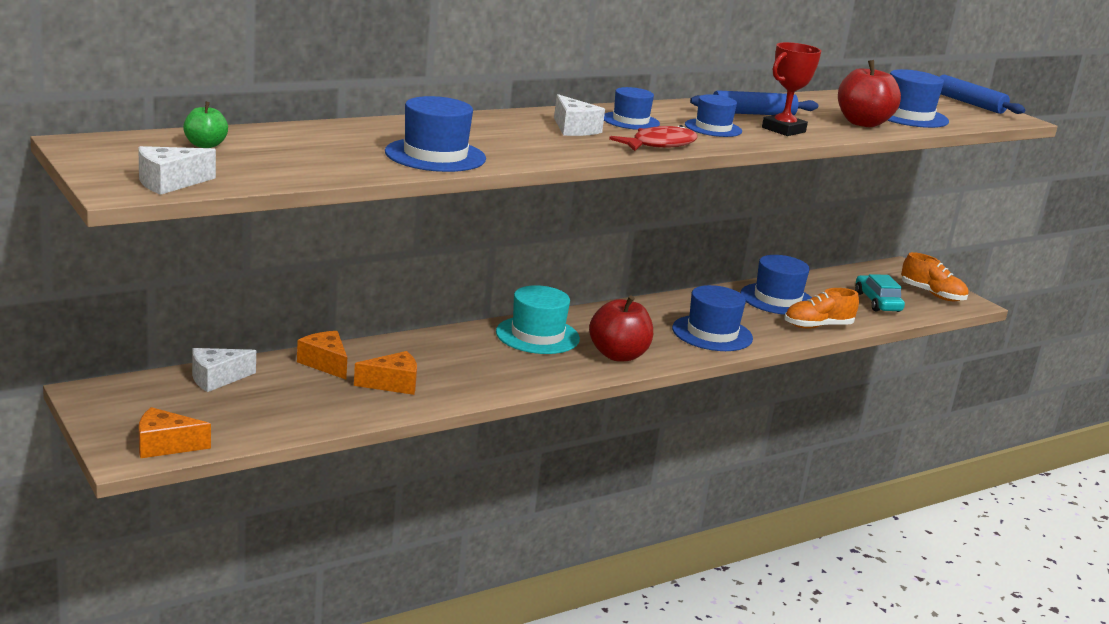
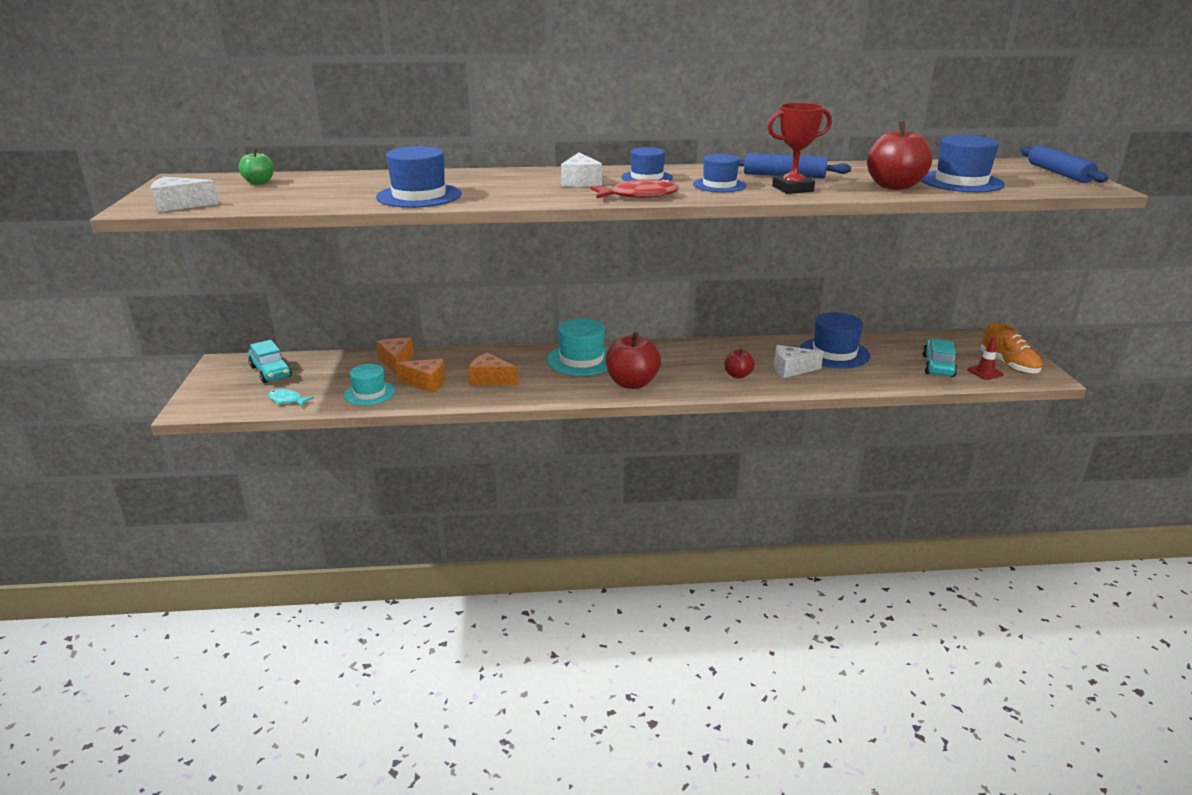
camera: 30 degrees right, 5 degrees up
(165, 445) = (222, 405): orange cheese -> orange cheese (490, 379)
(175, 396) = (271, 371): none -> turquoise car
(216, 378) = (311, 363): white cheese -> white cheese (791, 369)
(244, 427) = (287, 400): none -> turquoise fish
(339, 405) = (369, 393): none -> turquoise hat
(712, 333) = (738, 375): blue hat -> red apple
(817, 326) = (850, 380): orange shoe -> none
(920, 304) = (985, 372): none -> red traffic cone

